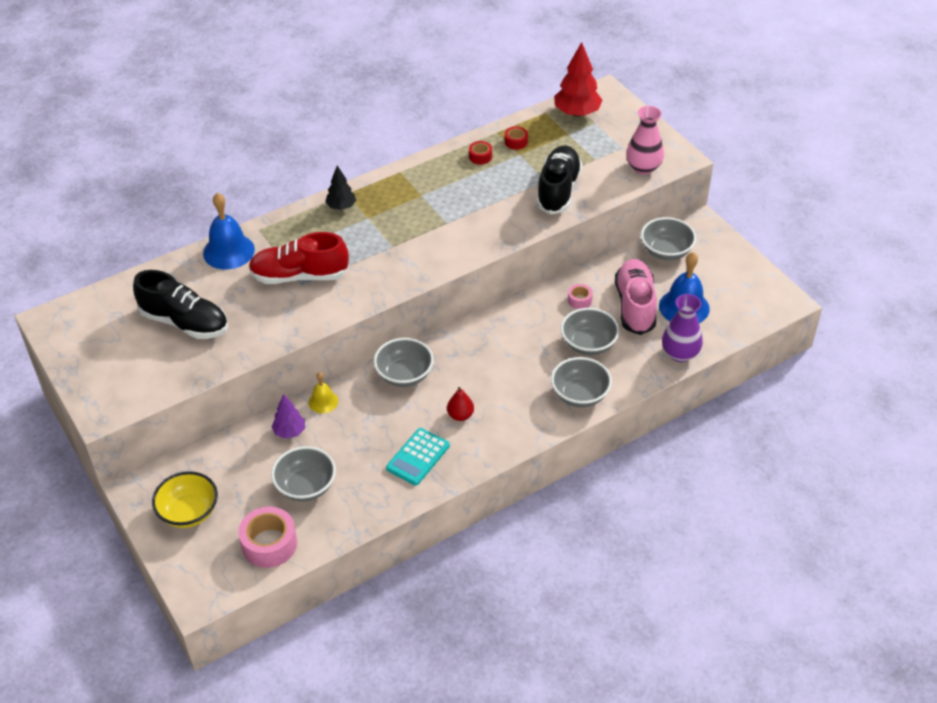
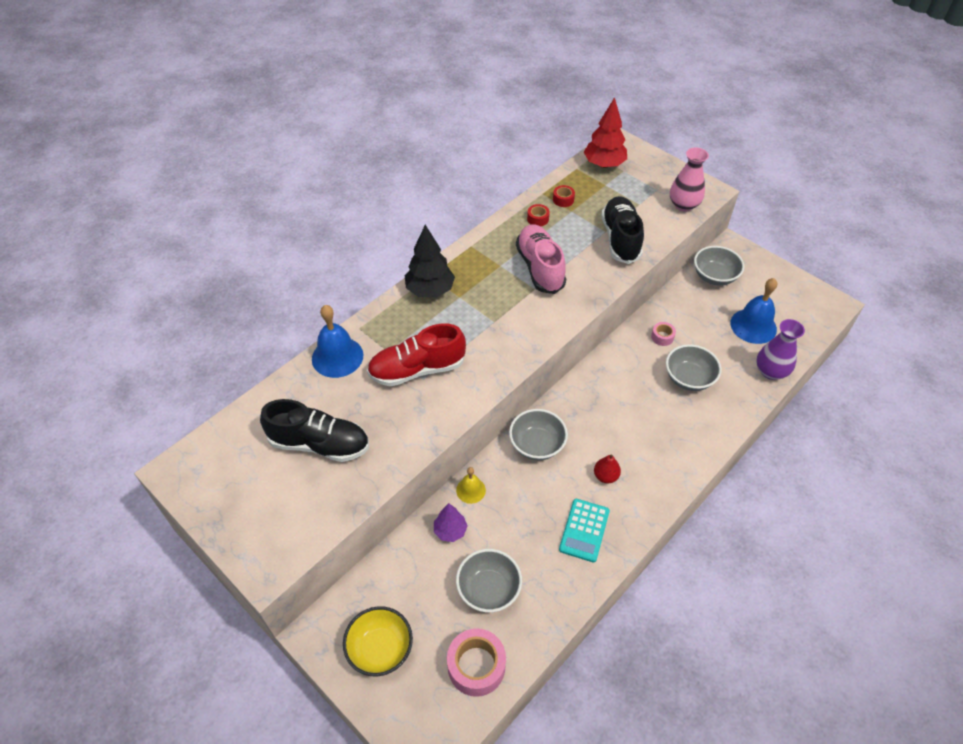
camera: 15 degrees left, 5 degrees up
(341, 207) = (430, 290): black tree -> black tree, size x1.68
(580, 395) = (703, 431): grey bowl -> none
(635, 306) = (712, 333): pink shoe -> pink shoe (540, 268)

